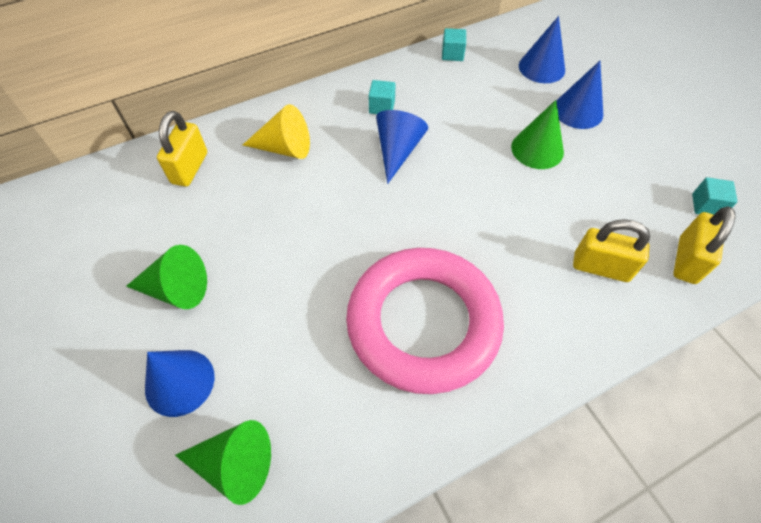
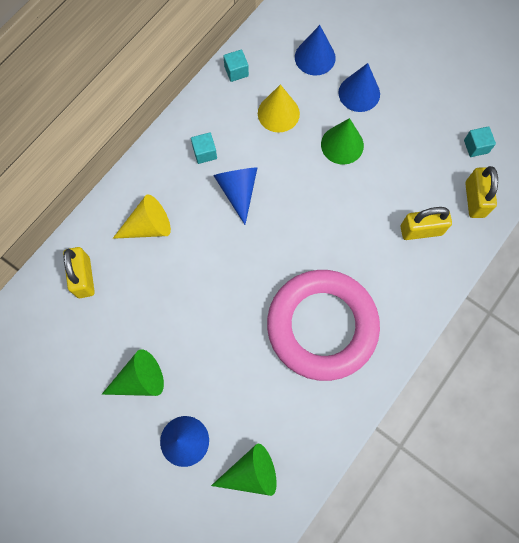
camera: 25 degrees left, 15 degrees up
(478, 100) = (278, 113): none -> yellow cone

